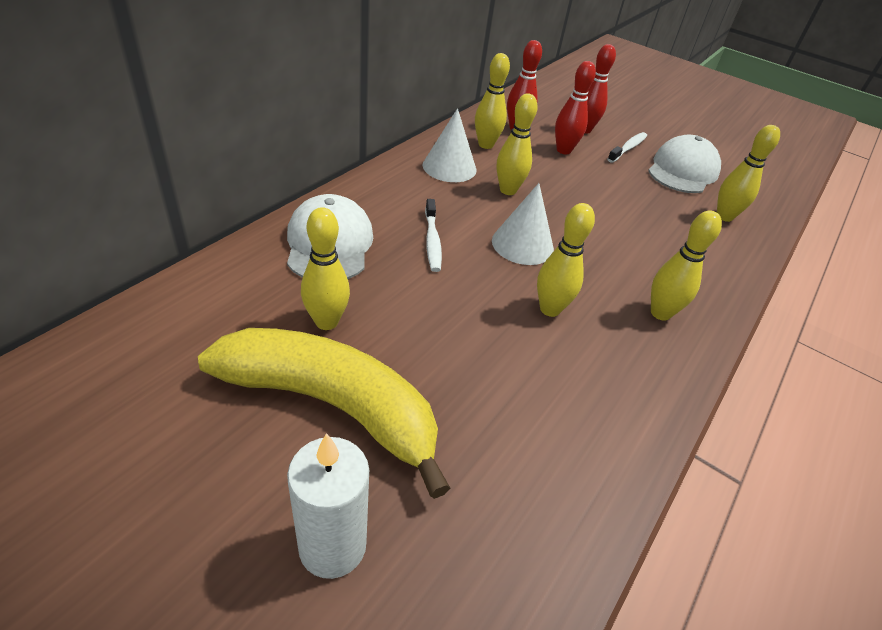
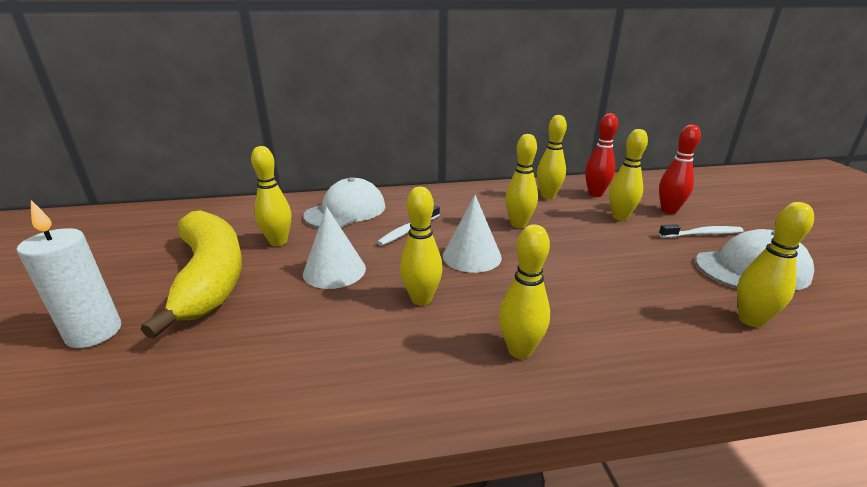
camera: 50 degrees right, 15 degrees down
(449, 167) = (494, 200): white cone -> white cone (334, 270)
(563, 150) = (620, 217): red bowling pin -> yellow bowling pin

